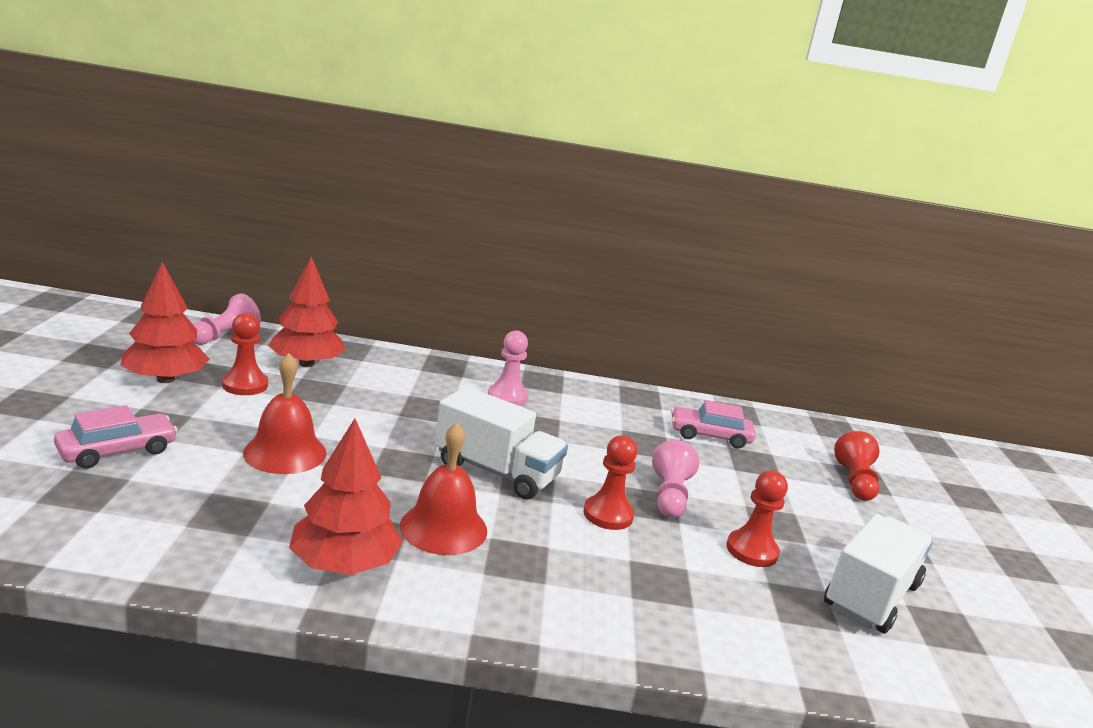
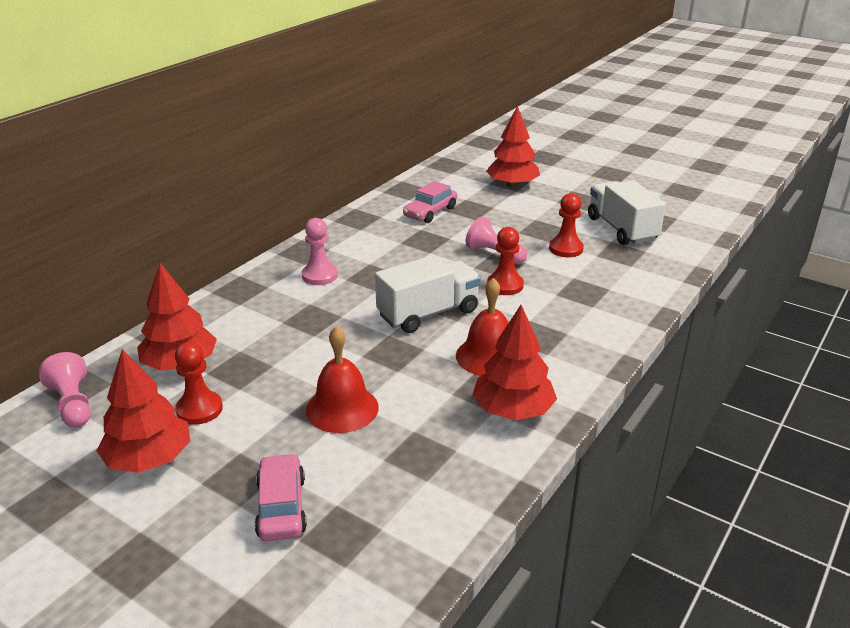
camera: 55 degrees left, 10 degrees up
(855, 481) = (512, 185): red pawn -> red tree

